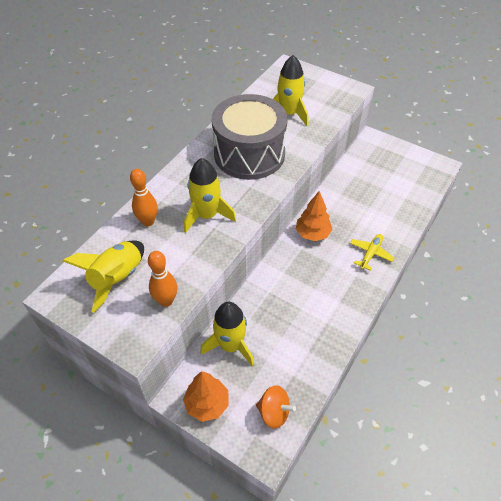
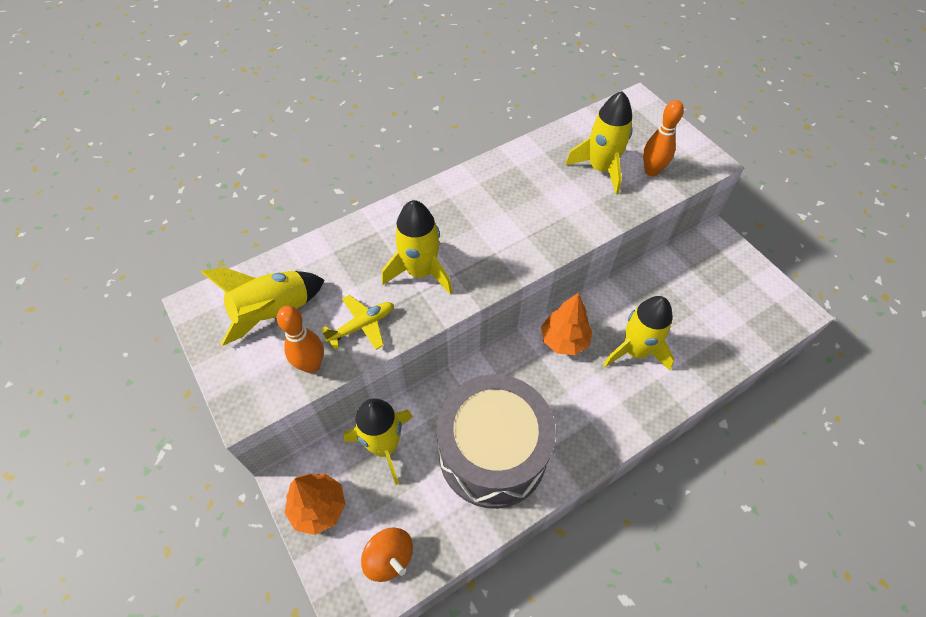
camera: 25 degrees right, 5 degrees up
(148, 221) = (347, 253): orange bowling pin -> orange bowling pin (651, 171)
(249, 154) = (518, 207): grey drum -> grey drum (492, 453)
(360, 223) = (635, 351): none -> yellow rocket
(370, 253) = (627, 399): yellow plane -> yellow plane (362, 326)

